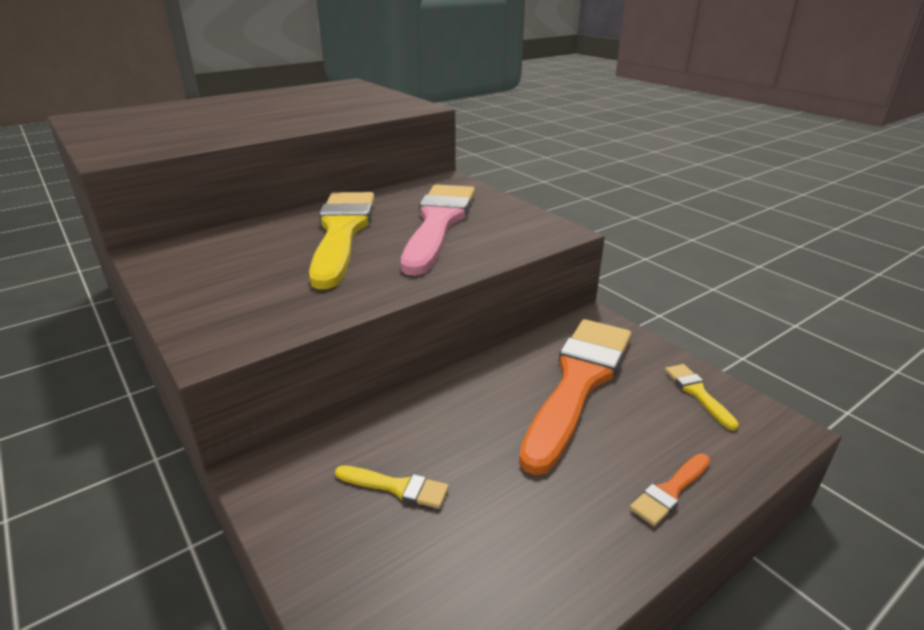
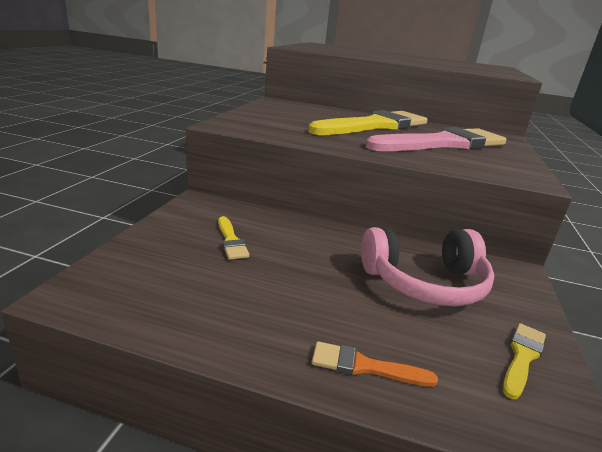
camera: 50 degrees right, 5 degrees down
(578, 383) = (425, 282): orange brush -> pink headphones

